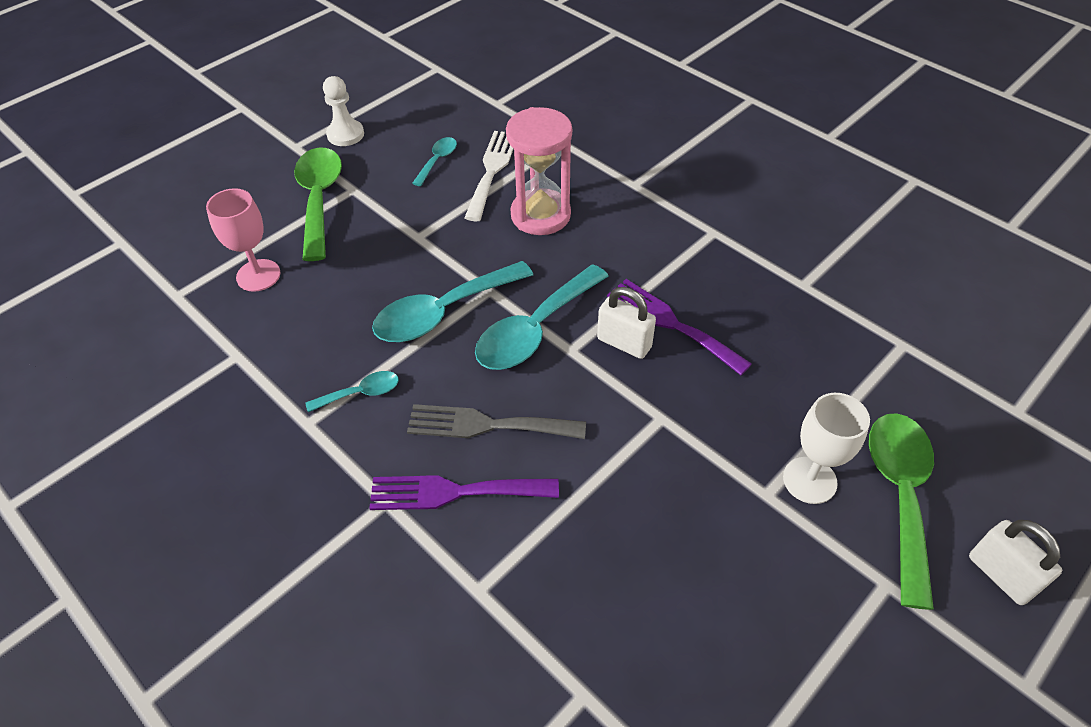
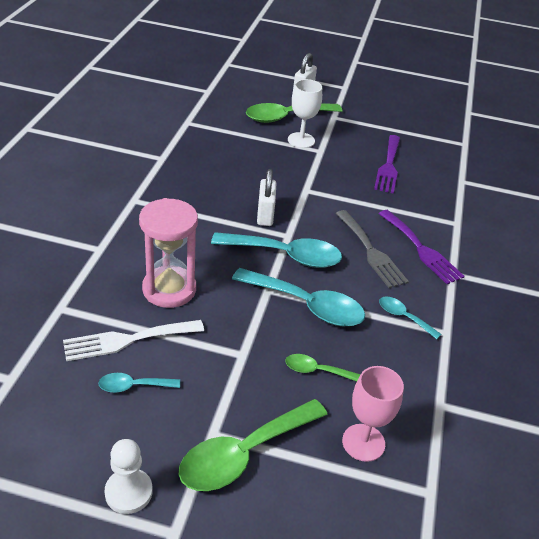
camera: 125 degrees left, 10 degrees down
(356, 279) = (316, 370): none -> green spoon
(671, 323) = (234, 201): purple fork -> purple fork (388, 166)

